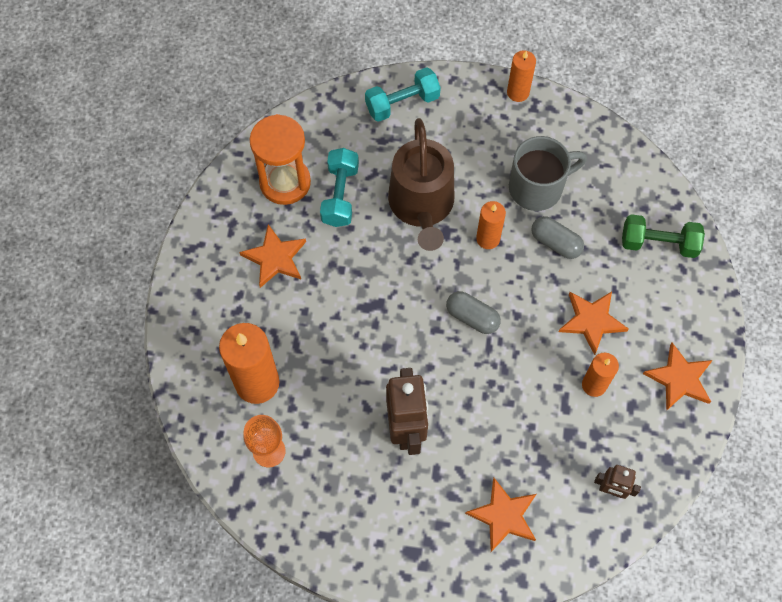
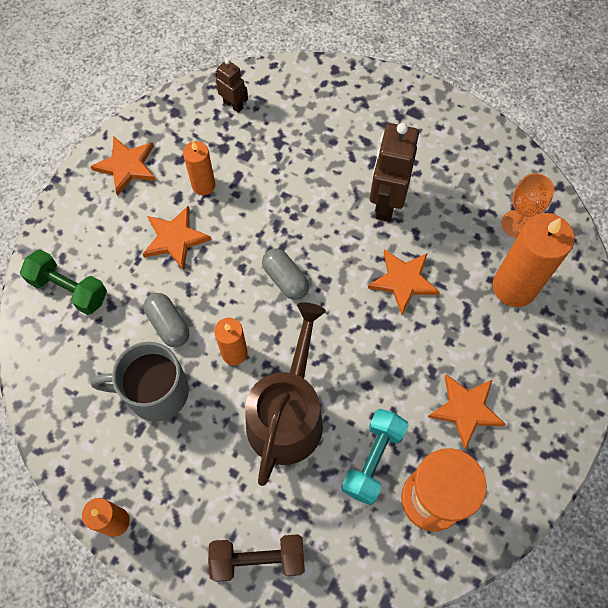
camera: 160 degrees left, 0 degrees up
(402, 103) = (258, 559): turquoise dumbbell -> brown dumbbell
(504, 516) = (329, 114): orange star -> orange star (403, 281)

